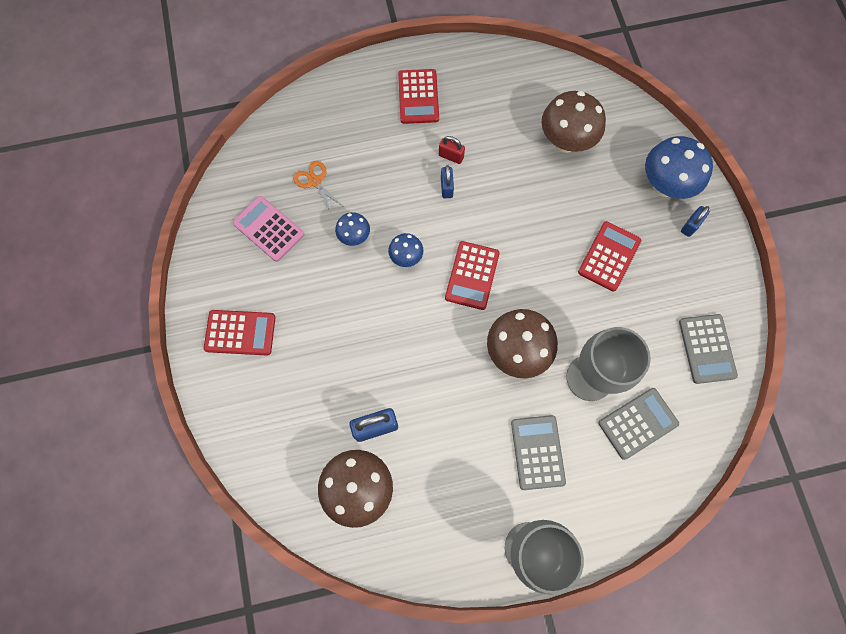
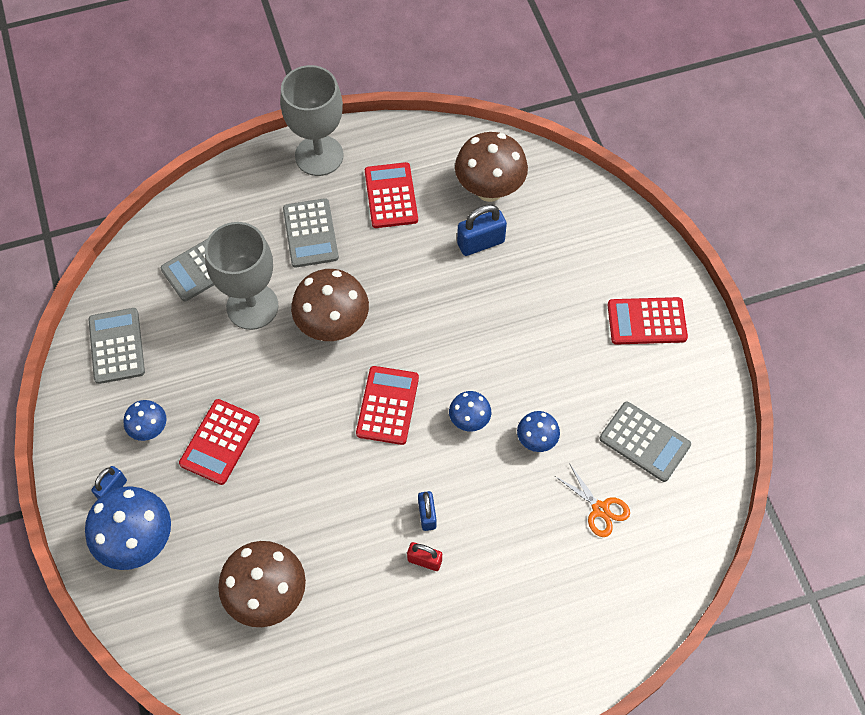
camera: 175 degrees right, 10 degrees down
(269, 229) = (644, 442): pink calculator -> grey calculator
(418, 97) = (479, 650): red calculator -> red calculator (391, 196)
(667, 271) = (150, 429): none -> blue mushroom

